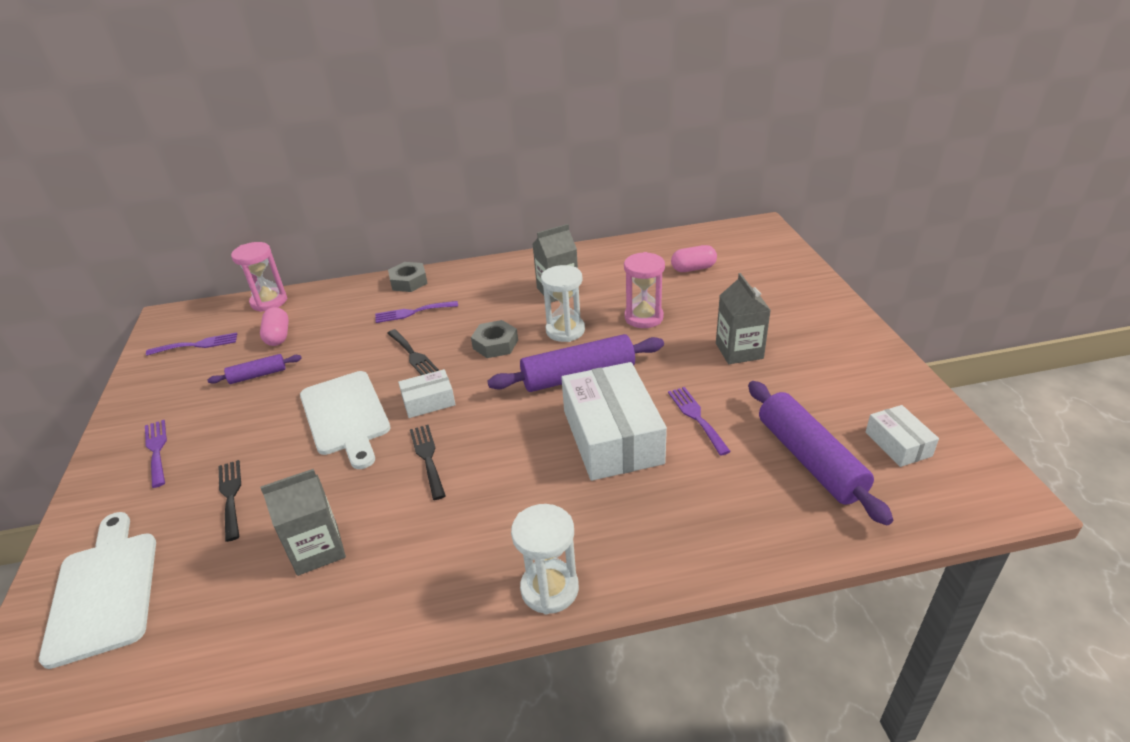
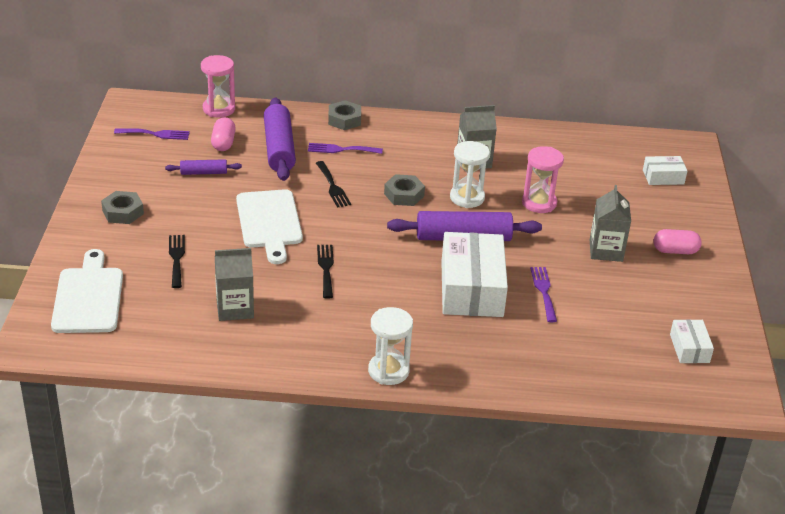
camera: 10 degrees right, 0 degrees up
(157, 450) = (123, 212): purple fork -> grey nut
(428, 401) = (337, 227): white box -> white box (663, 177)
(693, 268) = (605, 170): pink capsule -> pink capsule (675, 251)
(809, 459) = (614, 341): purple rolling pin -> purple rolling pin (279, 148)

